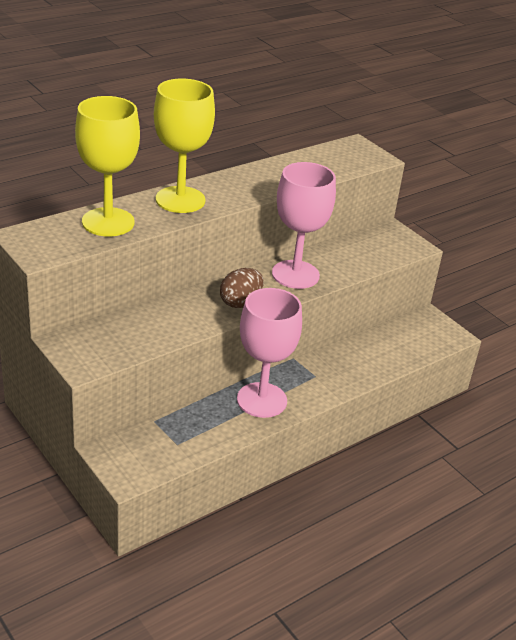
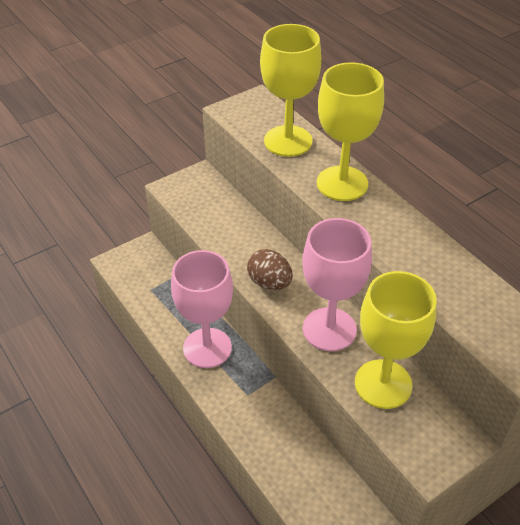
camera: 95 degrees right, 10 degrees up
(349, 255) = (383, 384): none -> yellow goblet

